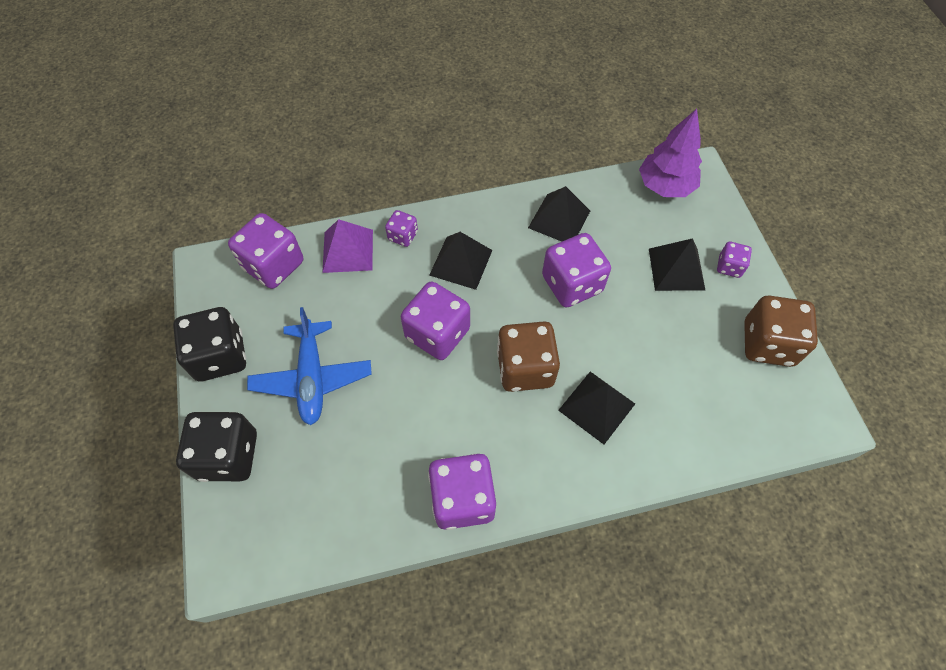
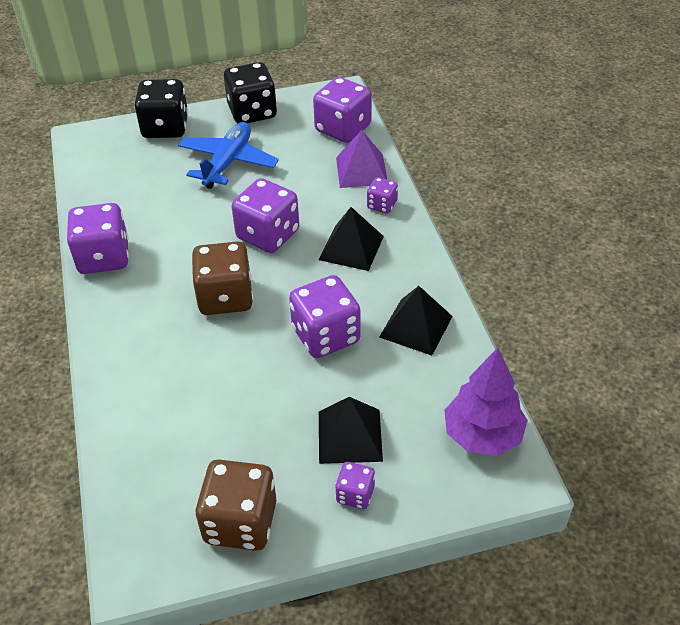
camera: 90 degrees right, 15 degrees down
(312, 378) = (228, 162): blue plane -> blue plane turned 120 degrees clockwise
(596, 407) = (177, 351): black pyramid -> none

